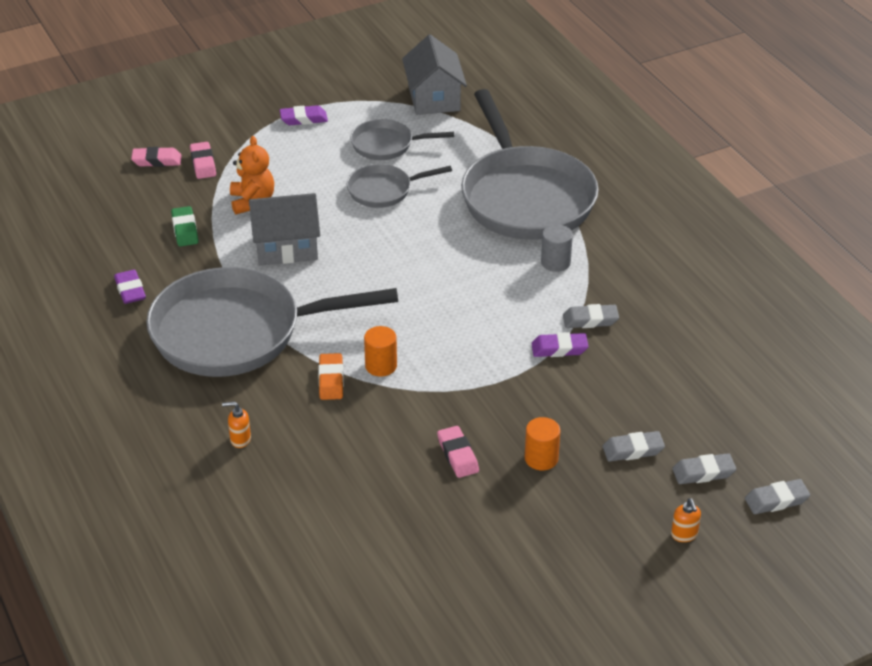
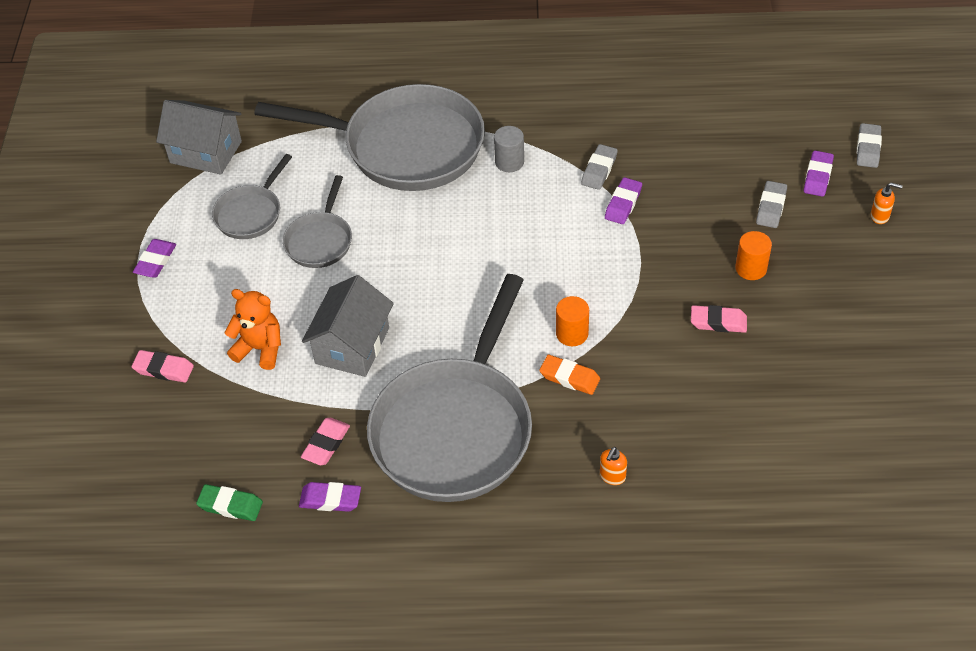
camera: 60 degrees left, 10 degrees up
(157, 160) = (126, 408): pink eraser -> pink eraser (326, 444)
(185, 230) = (264, 420): green eraser -> green eraser (230, 505)
(703, 472) = (817, 177): grey eraser -> purple eraser

